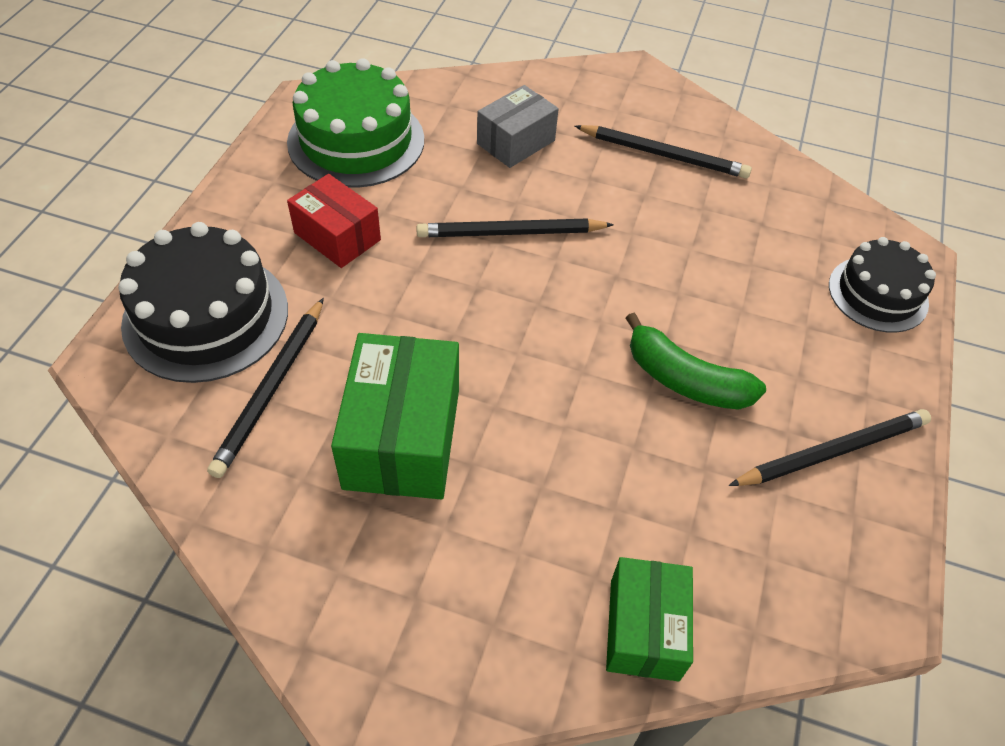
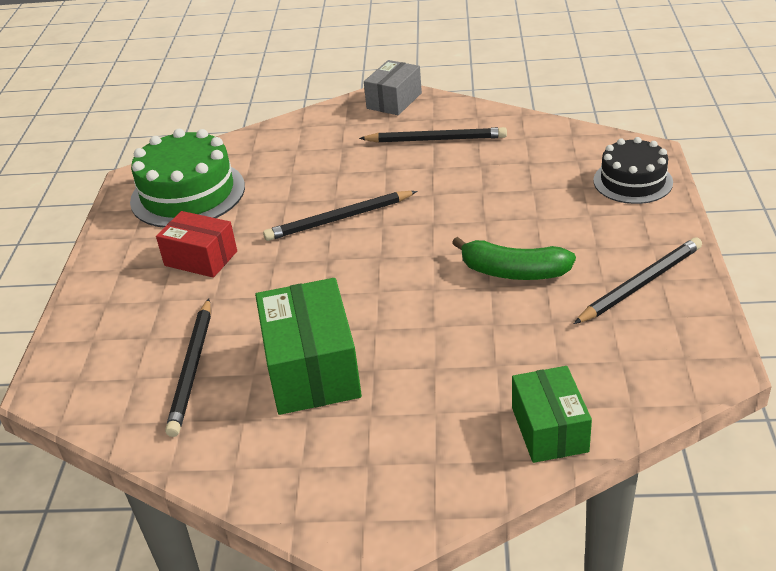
camera: 10 degrees left, 15 degrees down
(206, 316) = (116, 338): black cake -> none
(516, 142) = (317, 161): grey box -> grey box (394, 101)

